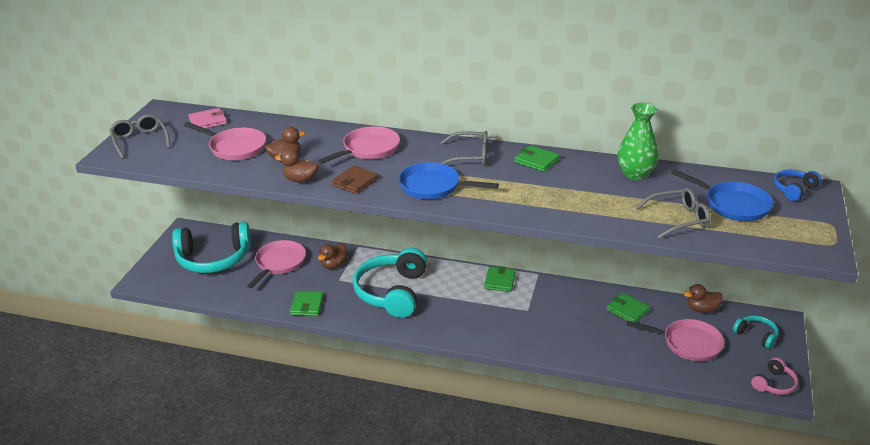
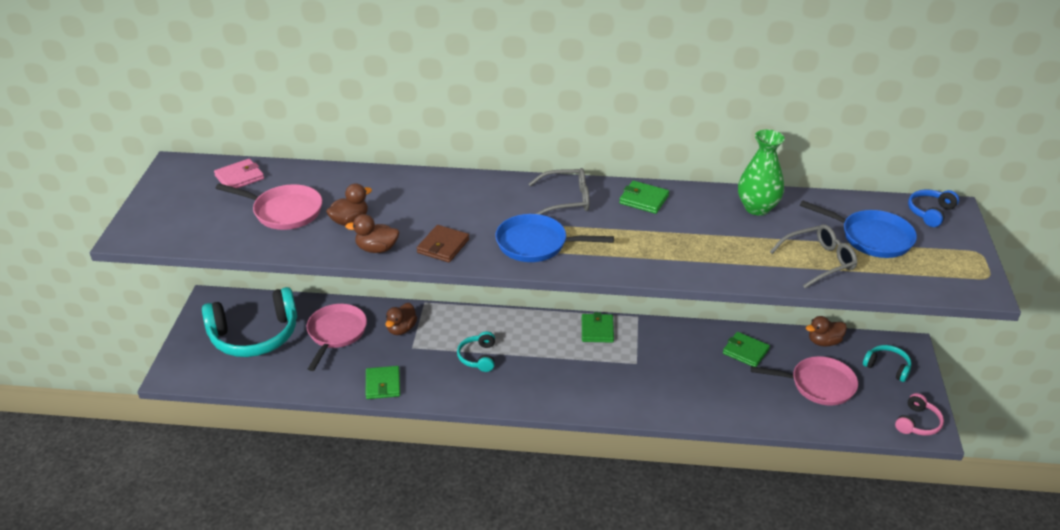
camera: 10 degrees left, 5 degrees up
(140, 141) = (162, 211): grey glasses -> none
(368, 149) = (446, 200): pink pan -> none
(392, 292) = (478, 357): turquoise headphones -> turquoise headphones, size x0.47

